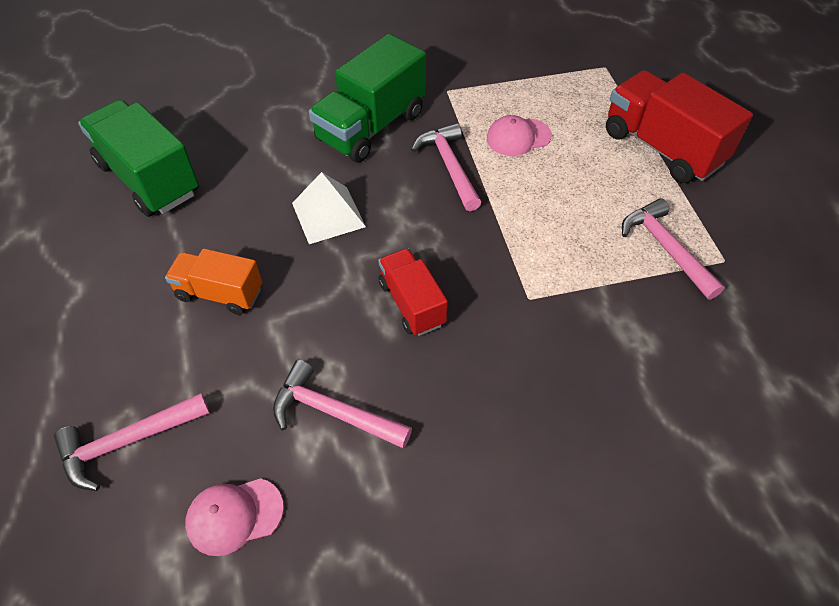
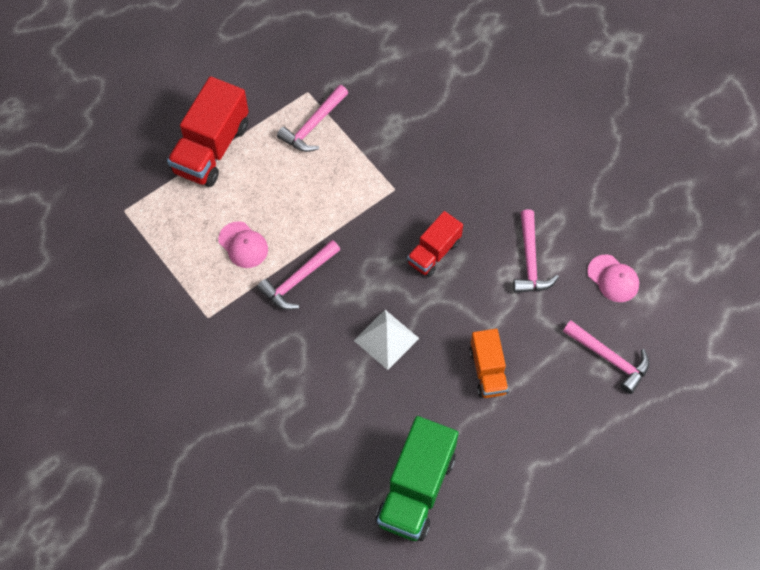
camera: 115 degrees left, 10 degrees up
(371, 127) = (280, 354): green truck -> none

